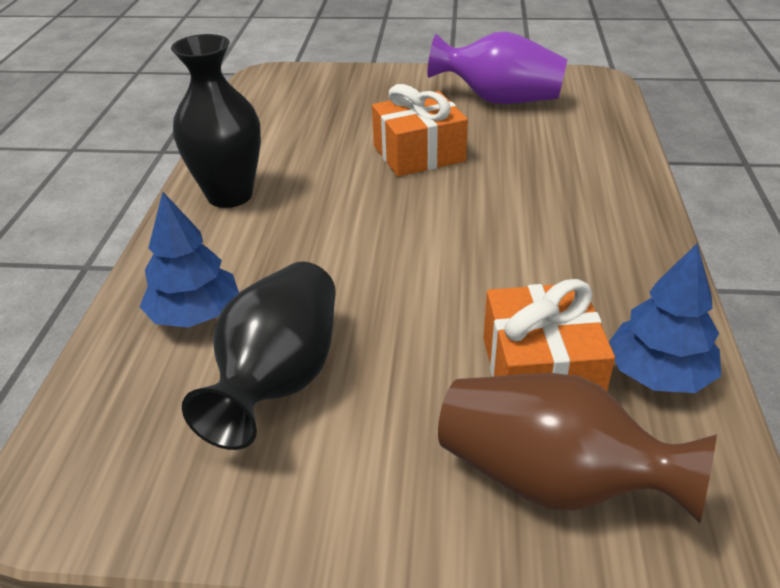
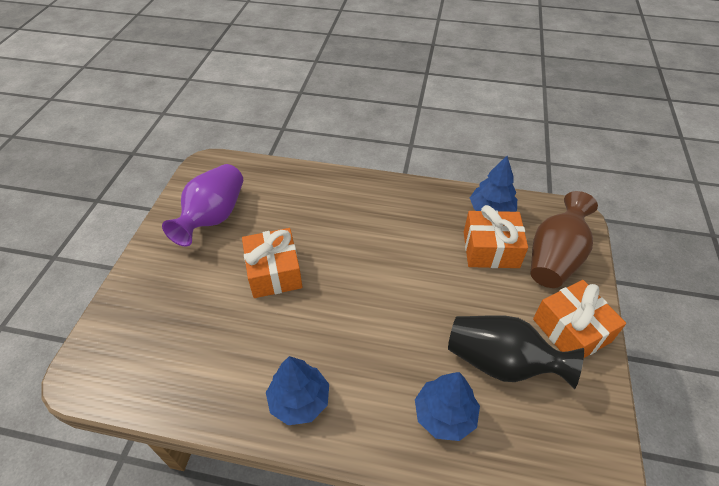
camera: 85 degrees left, 10 degrees up
(230, 195) = (299, 400): black vase -> blue tree
(355, 491) = (571, 330): none -> orange gift

